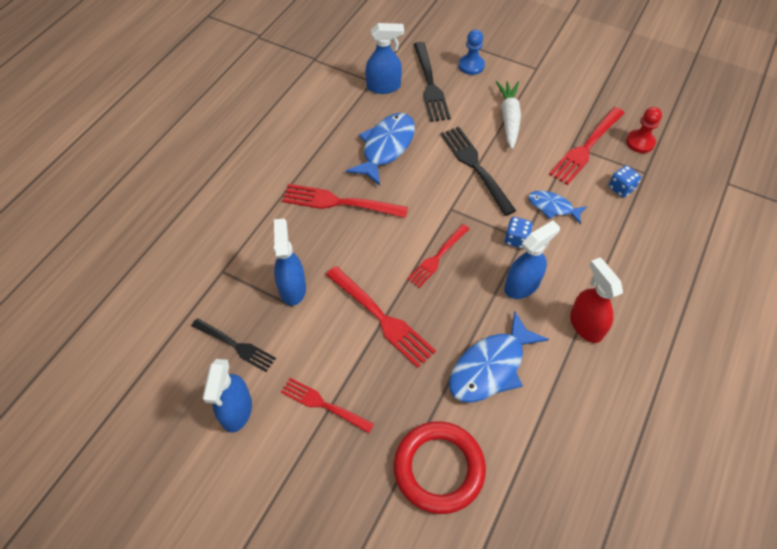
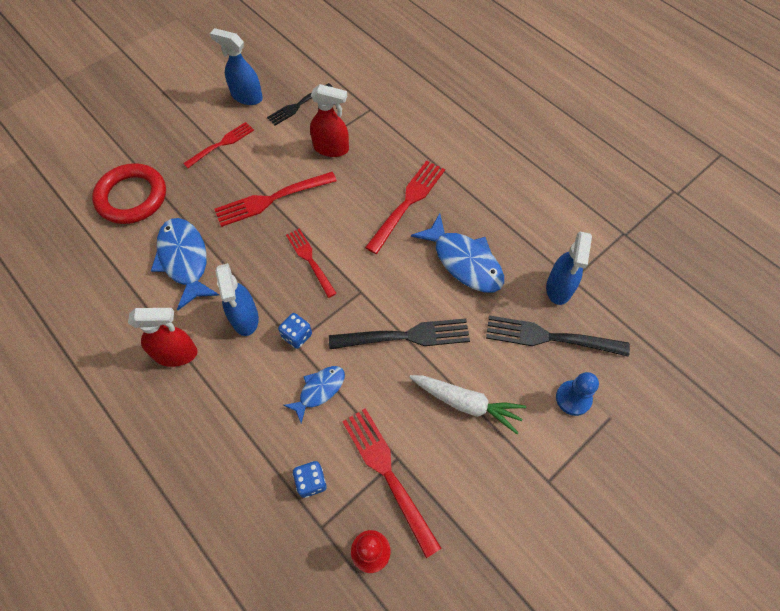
camera: 110 degrees right, 5 degrees up
(292, 288) = (331, 148): blue spray bottle -> red spray bottle

